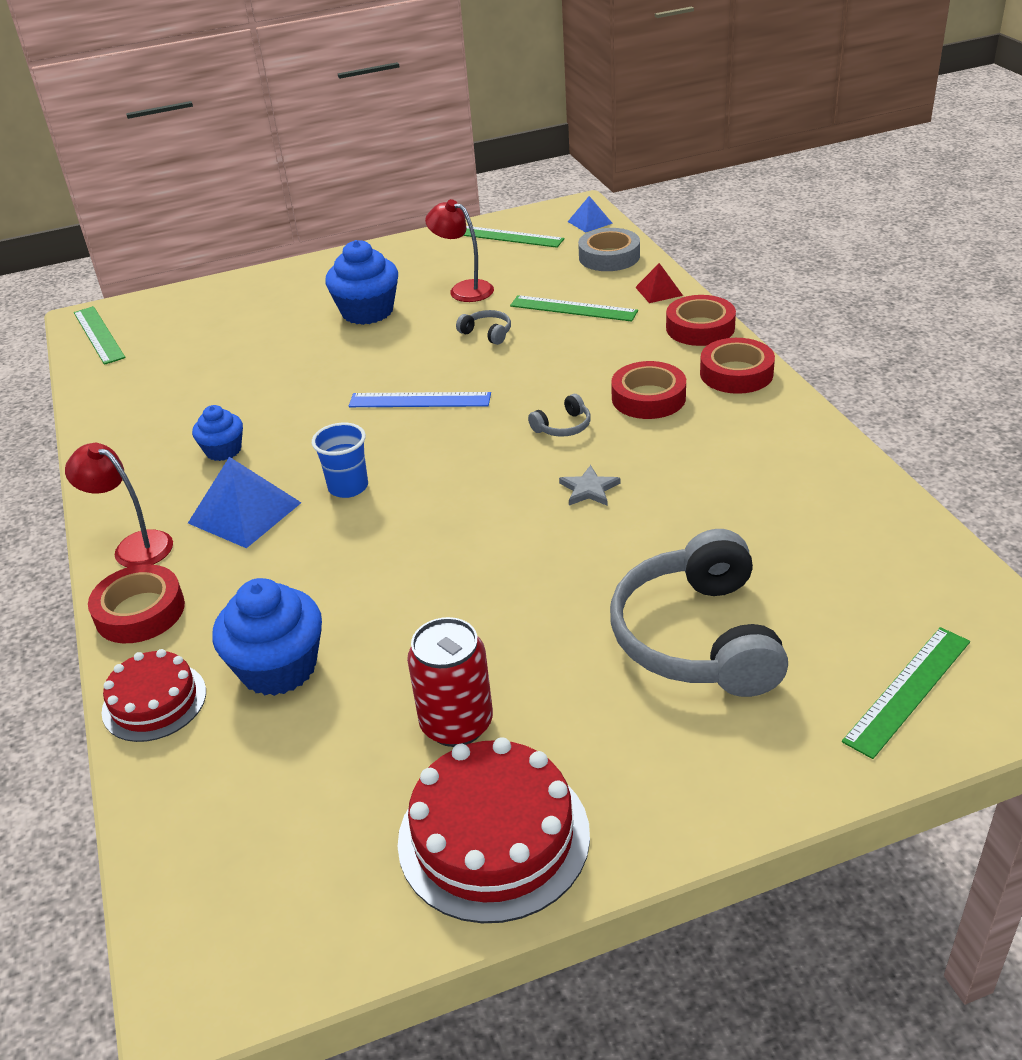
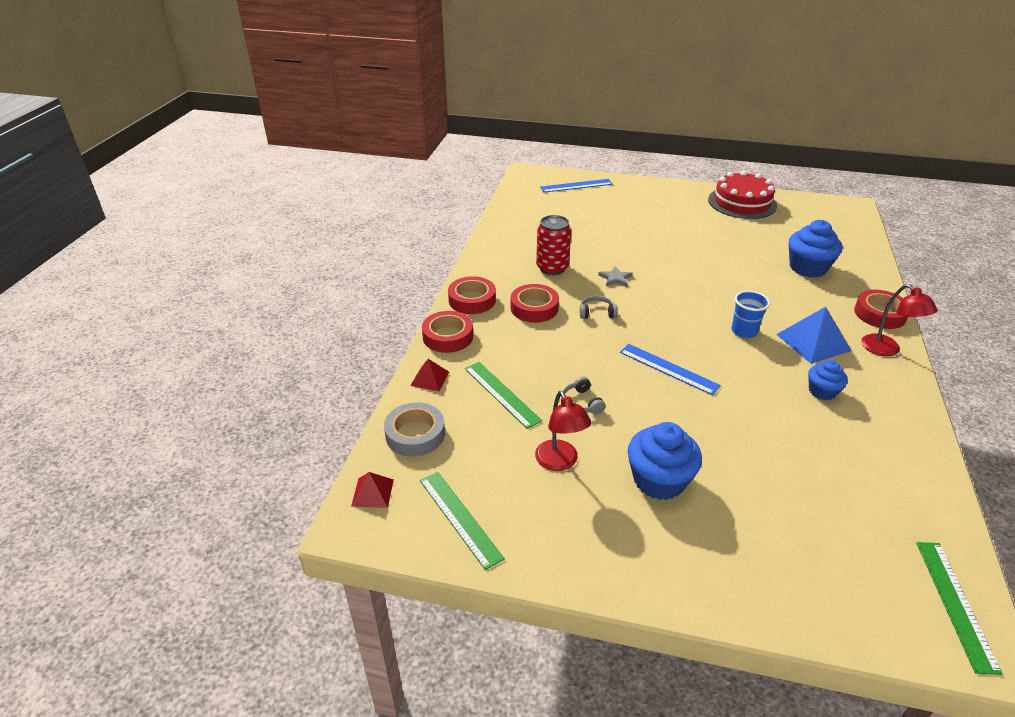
camera: 150 degrees left, 0 degrees up
(154, 701) = (869, 276): red cake -> none
(456, 724) = (738, 228): red can -> red can (552, 268)
(589, 222) = (372, 492): blue pyramid -> red pyramid
(698, 637) = (627, 218): grey headphones -> none
(908, 690) = (576, 186): green ruler -> blue ruler

